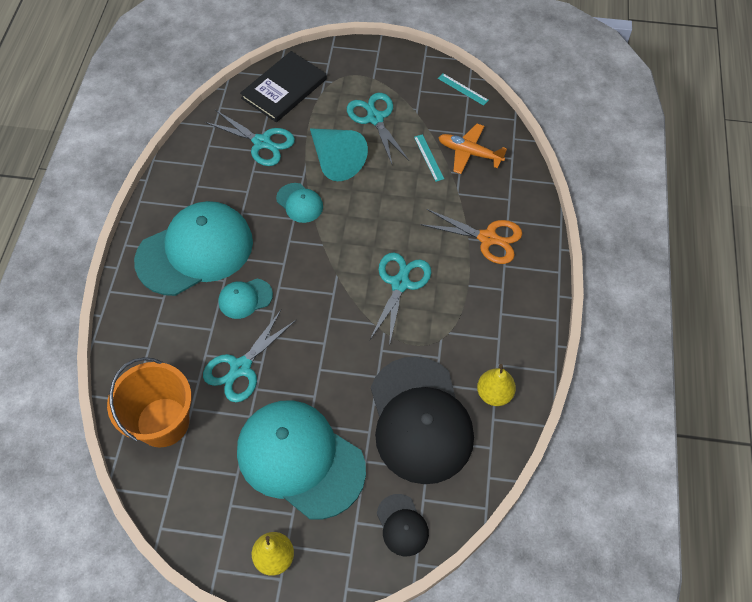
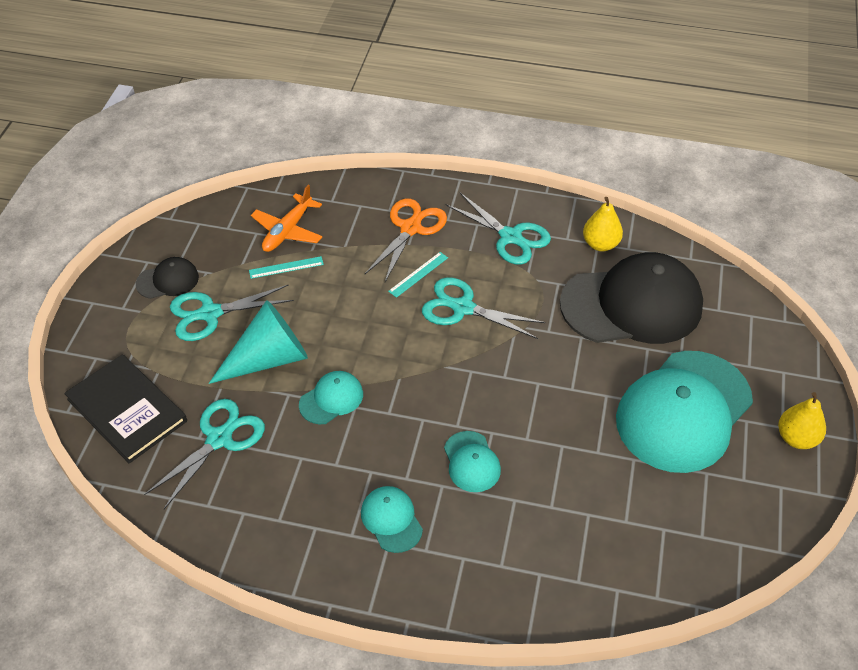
camera: 85 degrees left, 10 degrees down
(163, 422) = (645, 552): orange bucket -> none
(195, 251) = (391, 520): turquoise cap -> turquoise cap, size x0.44
(241, 367) = (569, 467): turquoise scissors -> turquoise scissors (510, 237)
(402, 525) = (747, 328): black cap -> black cap (168, 280)
(463, 89) = (187, 226): turquoise ruler -> turquoise ruler (418, 274)

